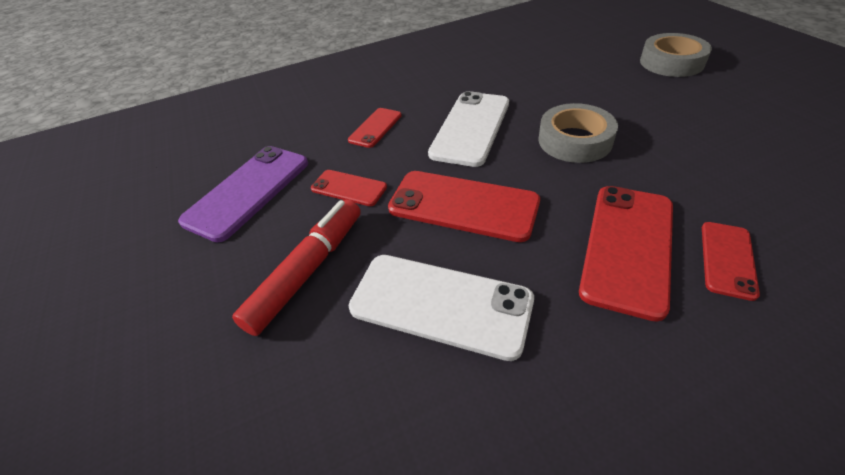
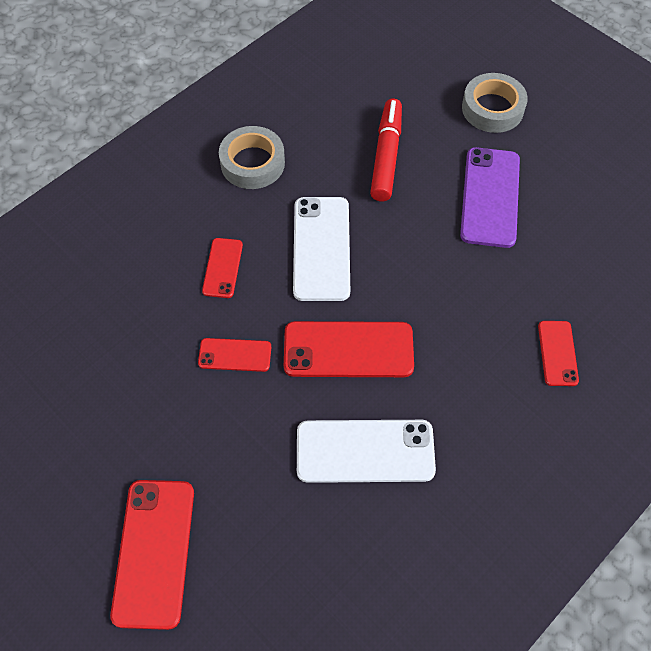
camera: 25 degrees left, 15 degrees up
(248, 191) = (135, 383): purple phone -> purple phone (490, 197)
(307, 271) = (244, 453): red marker -> red marker (386, 156)
(574, 140) = (423, 246): grey tape -> grey tape (252, 163)
(628, 247) = (488, 360): red phone -> red phone (154, 552)

